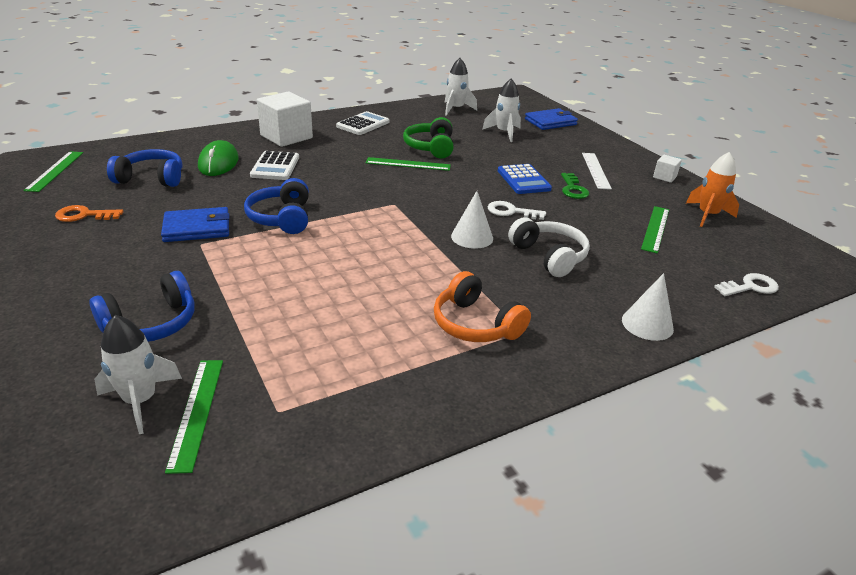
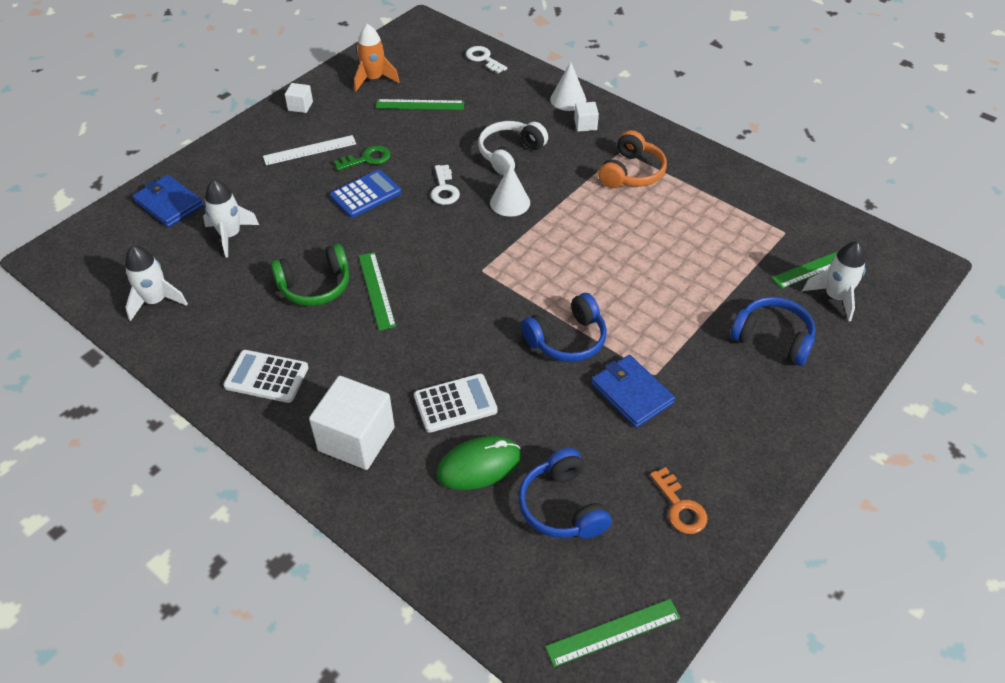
camera: 110 degrees left, 15 degrees up
(587, 320) = (585, 125): none -> white cube

